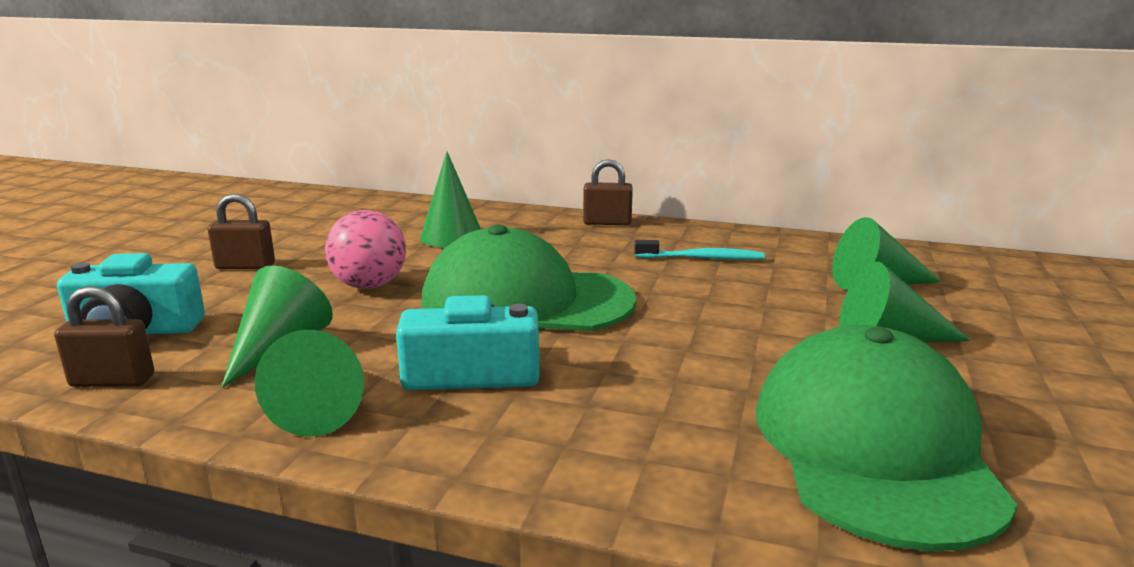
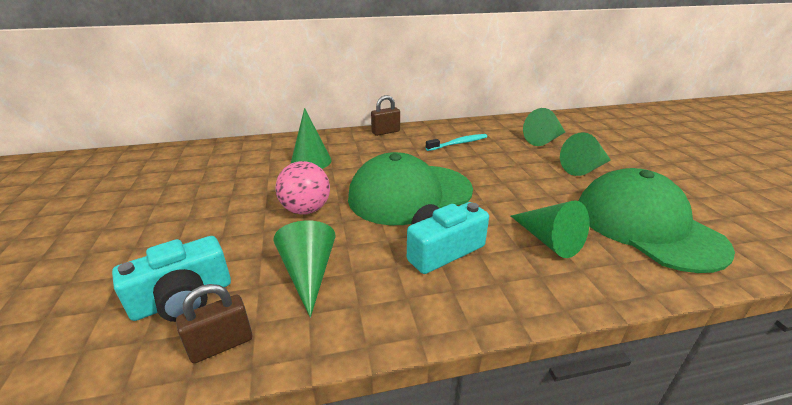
camera: 30 degrees left, 10 degrees up
(245, 266) = (198, 219): brown padlock -> none
(324, 407) = (393, 304): green cone -> green cone (549, 240)

